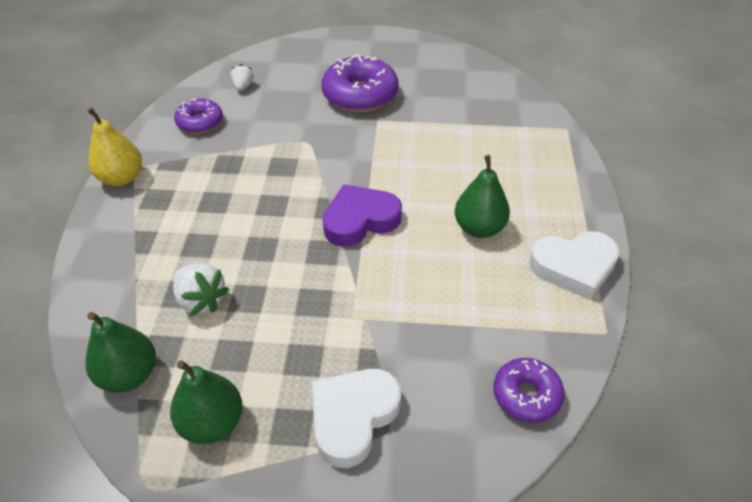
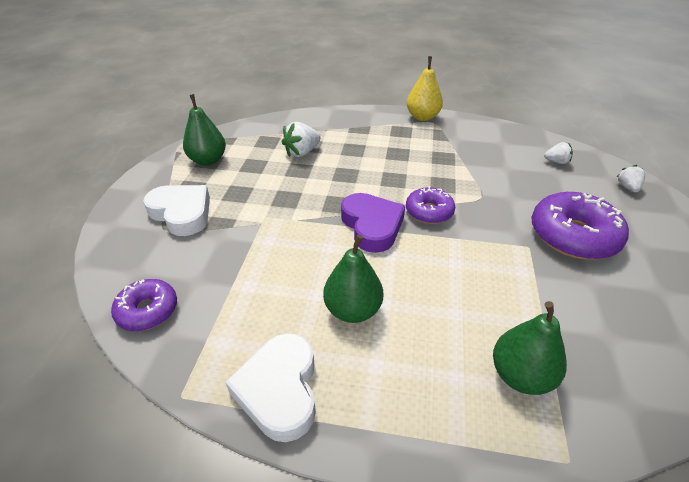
camera: 95 degrees right, 5 degrees down
(129, 375) = (253, 133): green pear -> green pear (520, 375)
(200, 122) = (495, 143): purple donut -> purple donut (429, 212)
(288, 55) = (627, 187): none -> white strawberry

